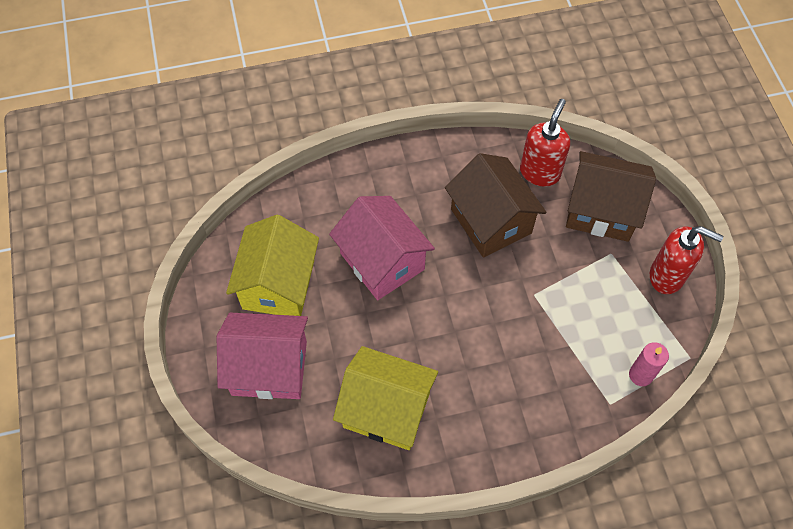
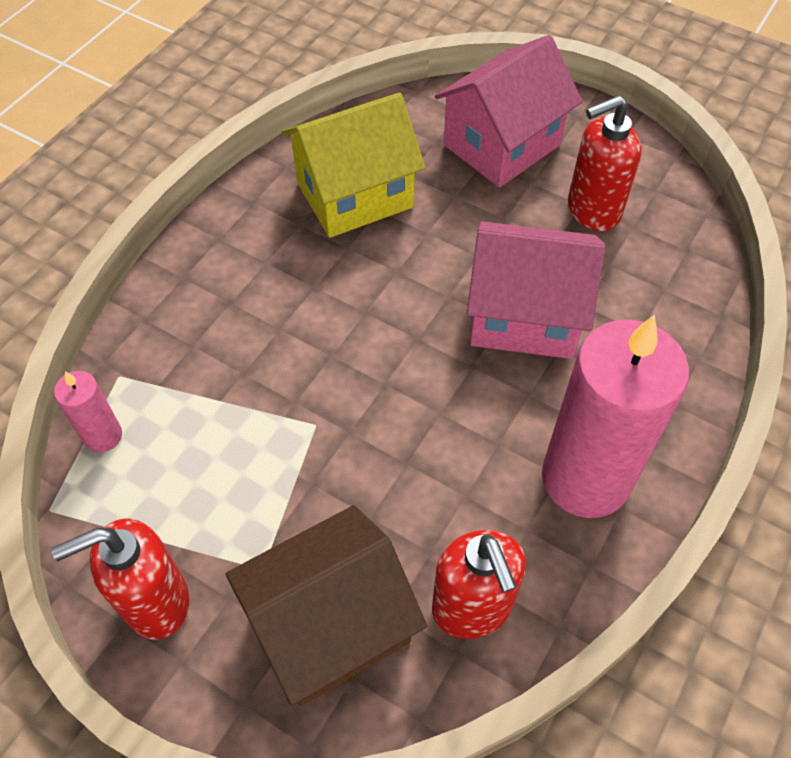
camera: 135 degrees right, 5 degrees down
(278, 284) = (592, 210): yellow house -> red soap dispenser
(443, 176) = (585, 478): none -> pink candle
(491, 221) = (460, 471): brown house -> none

